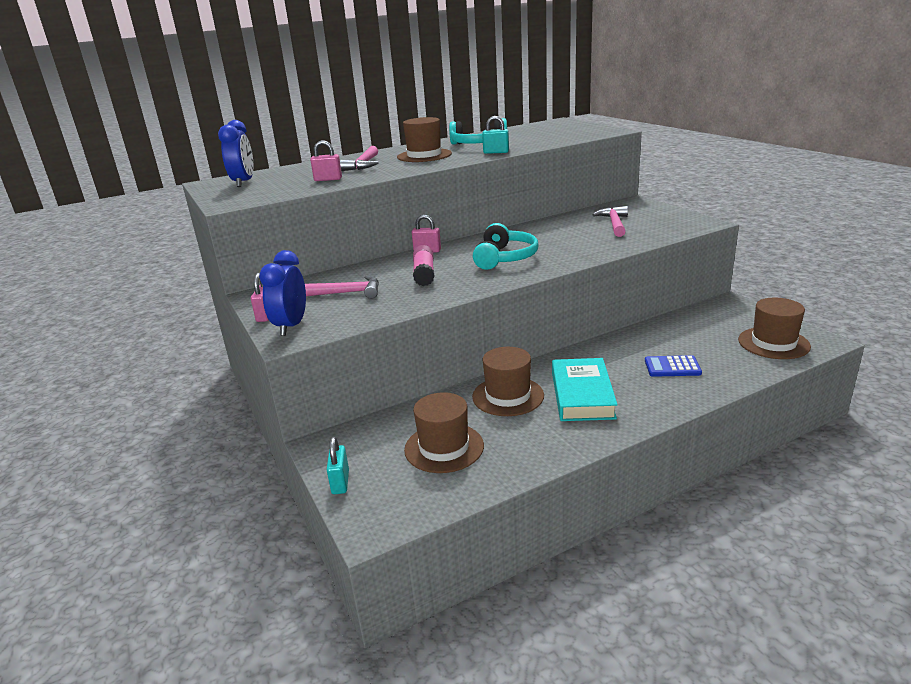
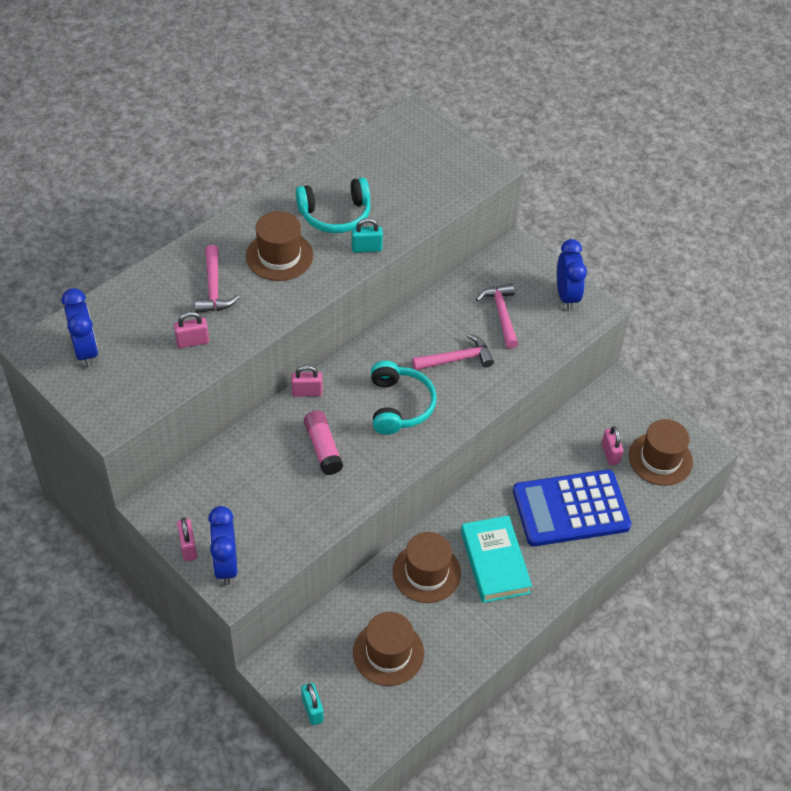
camera: 20 degrees left, 25 degrees up
(346, 293) = (253, 495): pink hammer -> pink hammer (456, 359)
(672, 367) = (571, 509): blue calculator -> blue calculator, size x2.20
(676, 217) = (566, 296): none -> blue clock
(718, 337) = (610, 454): none -> pink padlock

